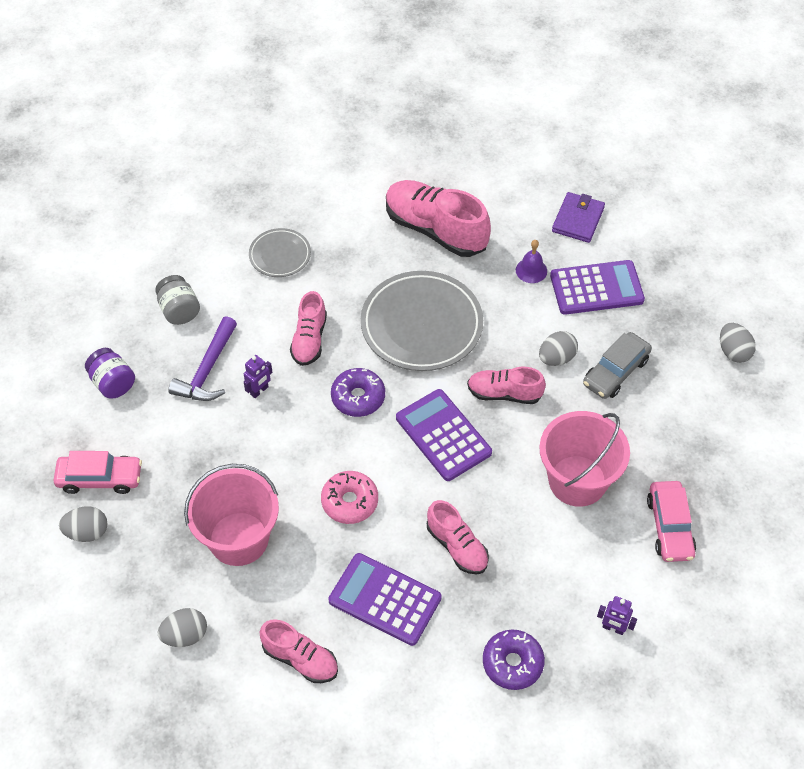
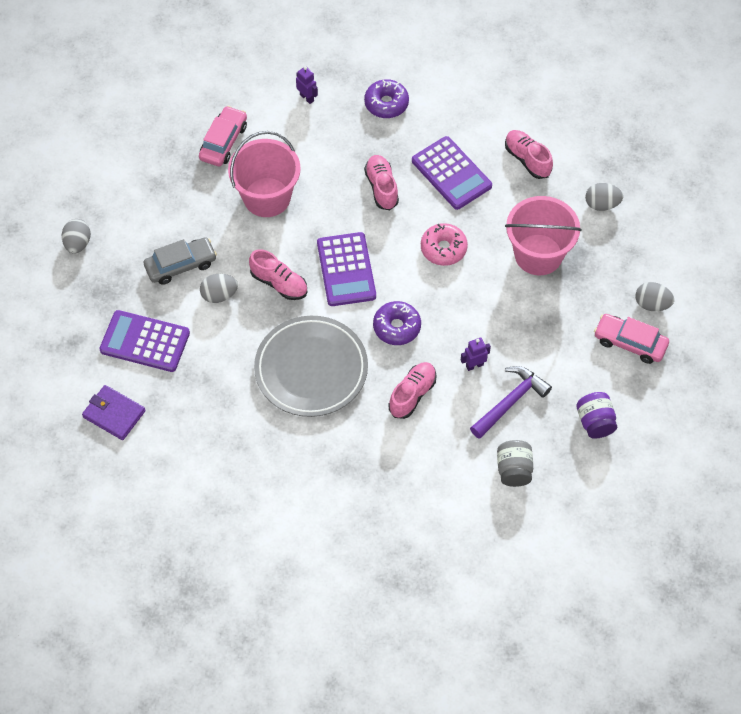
camera: 155 degrees left, 5 degrees up
(280, 255) = (400, 491): grey plate -> none
(435, 230) = (246, 458): pink shoe -> none
(531, 270) = (188, 381): purple bell -> none
(578, 219) = (114, 414): purple wallet -> purple wallet turned 75 degrees clockwise

